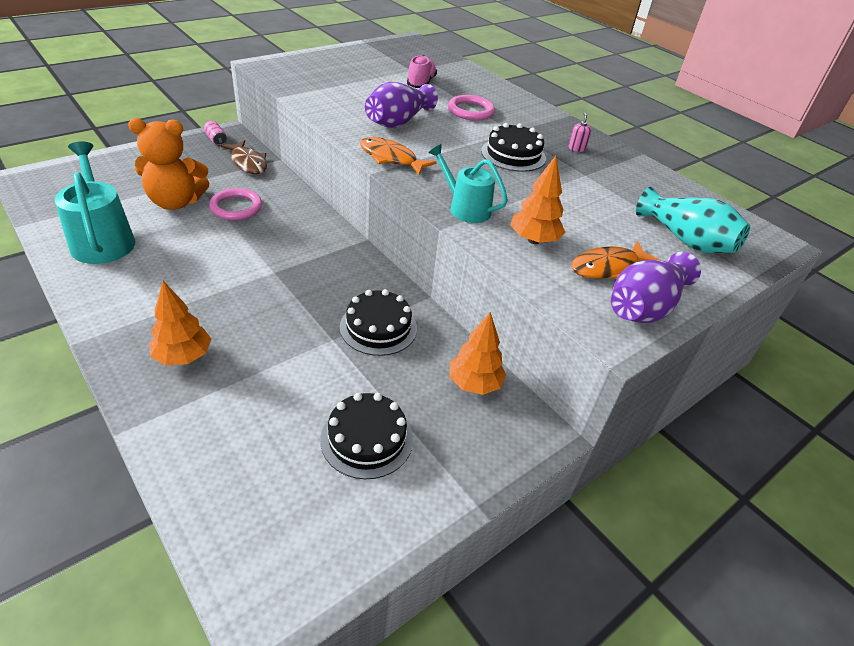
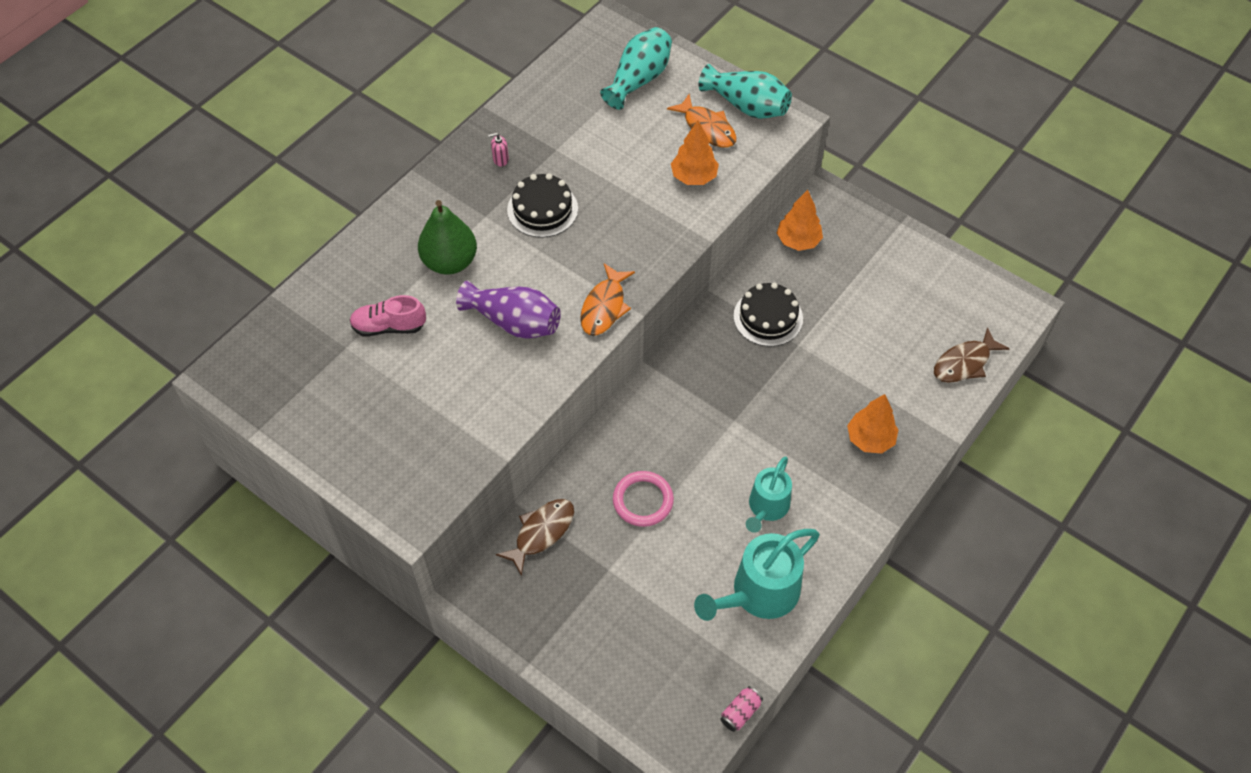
camera: 100 degrees left, 15 degrees up
(176, 202) = (660, 564): orange teddy bear -> none
(216, 140) = (497, 597): pink can -> pink can (740, 712)
(217, 488) = (964, 363): none -> brown fish
(367, 439) = (883, 293): black cake -> none
(465, 208) = (668, 230): turquoise watering can -> turquoise watering can (767, 507)
(470, 111) = (450, 262): pink ring -> green pear
(644, 307) = (747, 106): purple vase -> turquoise vase

